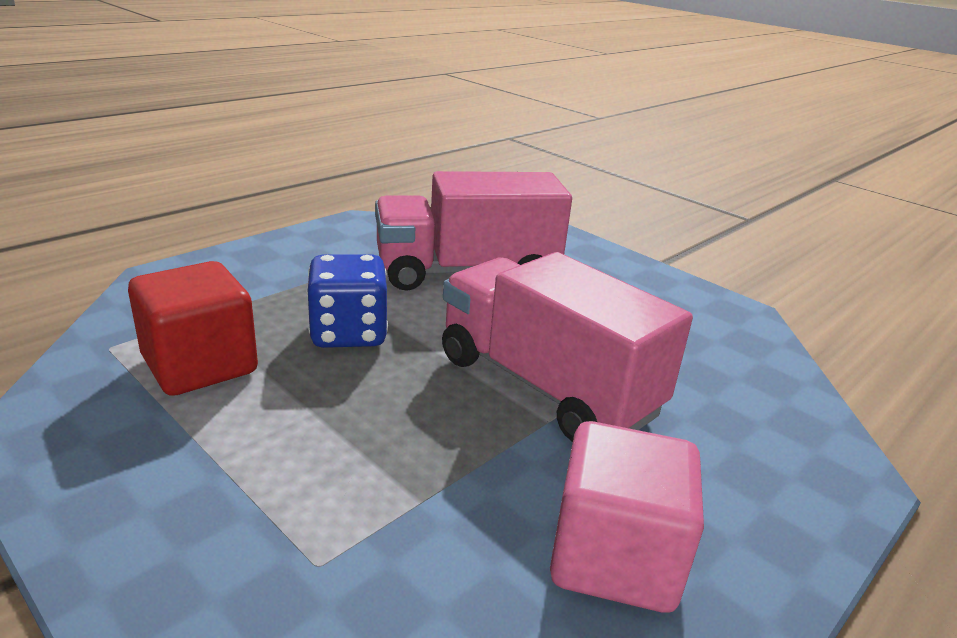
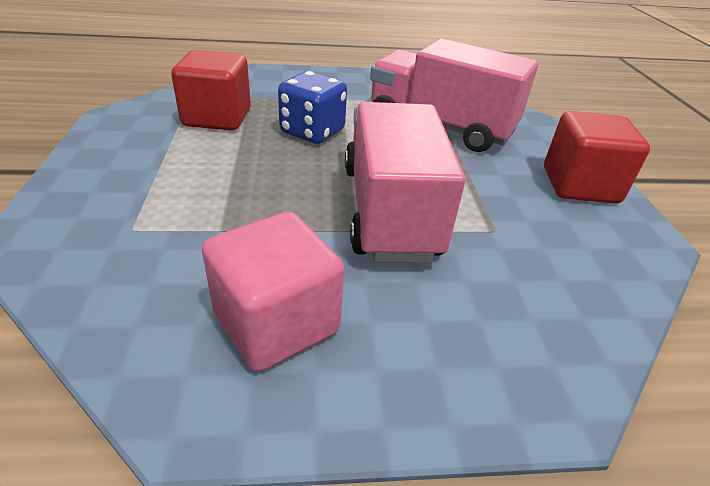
camera: 40 degrees right, 10 degrees up
(645, 285) = (579, 185): none -> red cube

